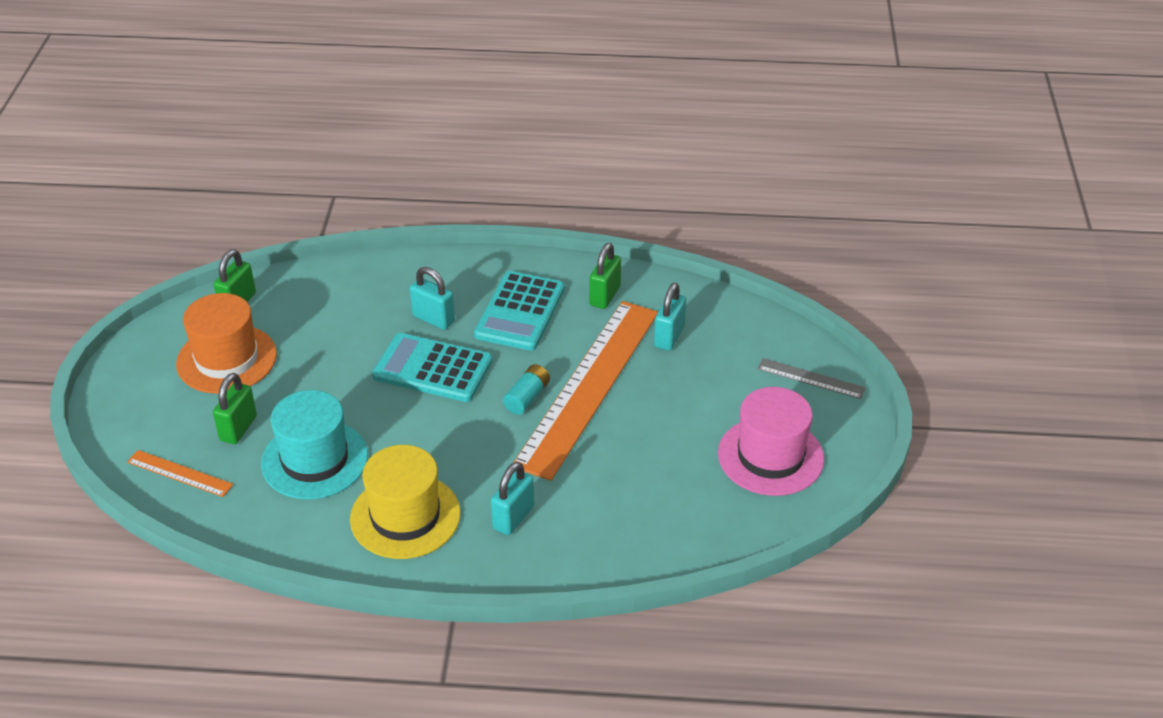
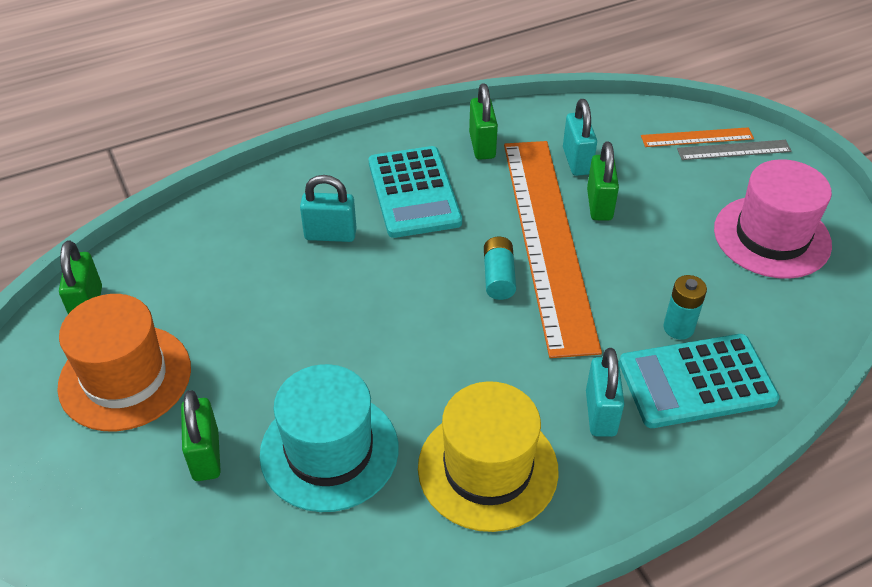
camera: 30 degrees left, 5 degrees up
(180, 473) = (174, 548): orange ruler -> orange ruler (697, 137)
(433, 369) = (375, 288): turquoise calculator -> turquoise calculator (696, 382)
(626, 488) = (678, 328): none -> turquoise battery
(654, 377) = (599, 205): none -> green padlock

